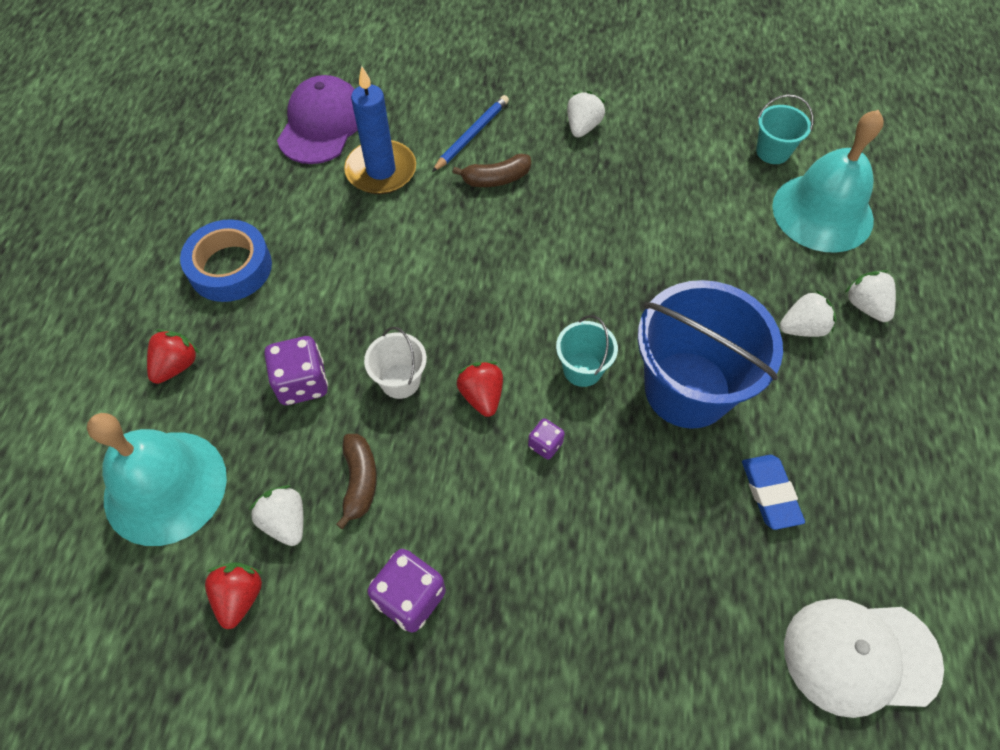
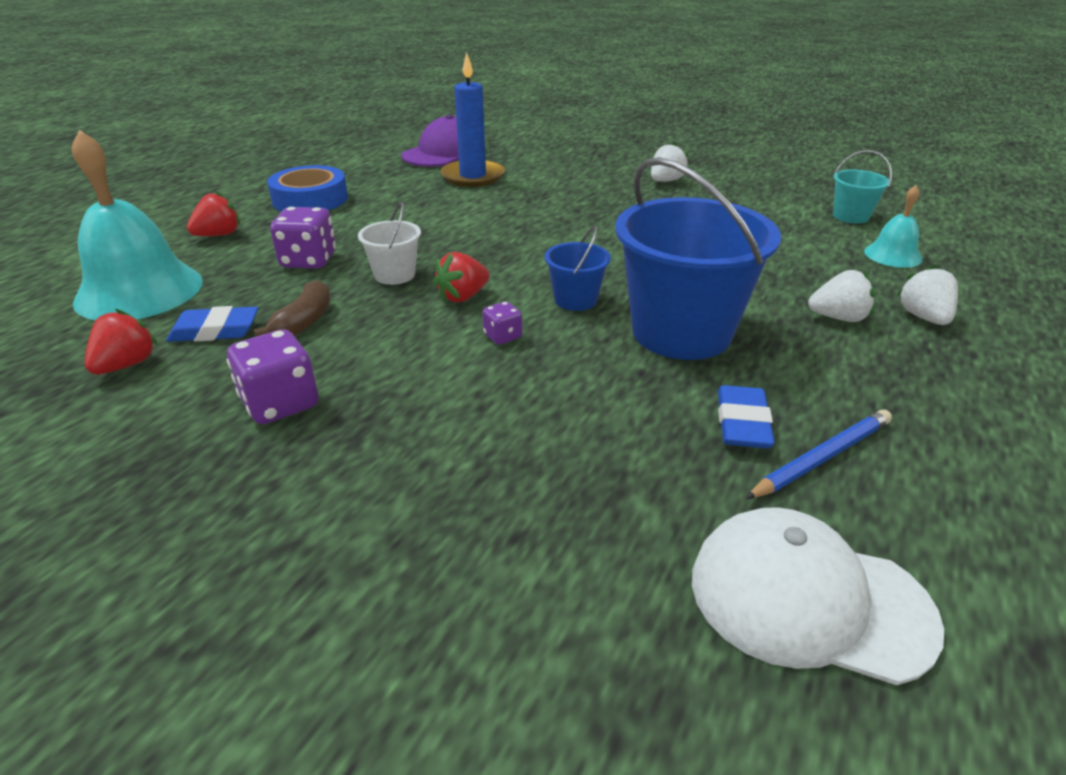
camera: 20 degrees right, 25 degrees down
(285, 522) = (215, 330): white strawberry -> blue eraser
(472, 135) = (563, 172): blue pencil -> blue pencil (822, 458)
(482, 396) = (463, 296): red strawberry -> red strawberry turned 135 degrees counterclockwise
(496, 179) = (568, 193): brown banana -> none
(582, 369) = (575, 300): turquoise bucket -> blue bucket
(822, 212) = (892, 255): turquoise bell -> turquoise bell, size x0.50

